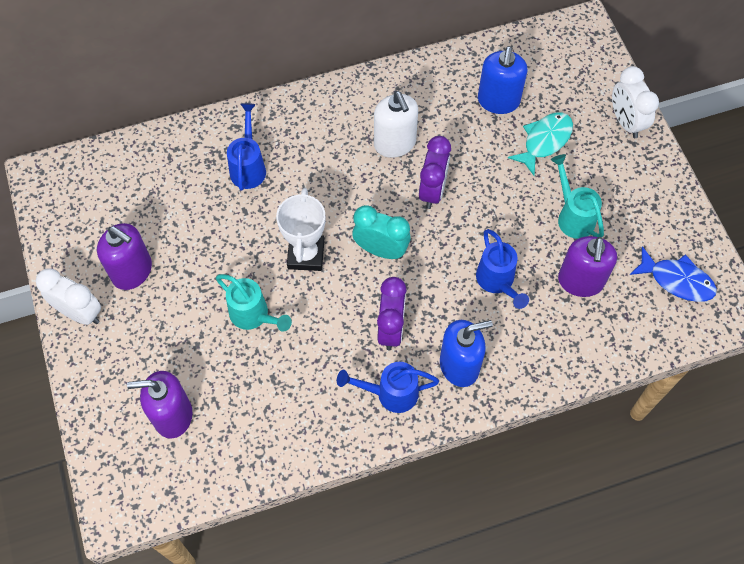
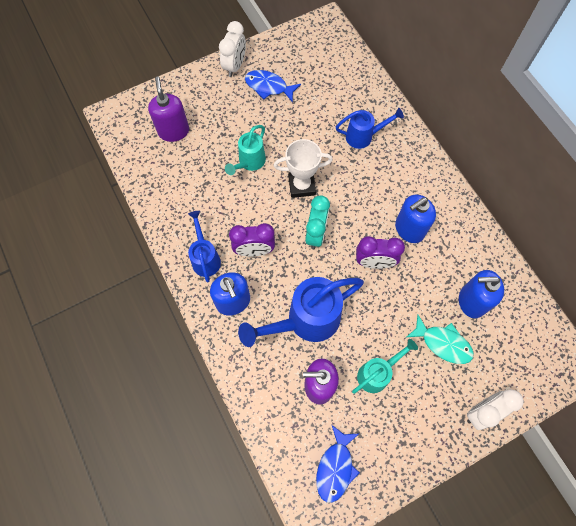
camera: 80 degrees right, 5 degrees up
(132, 271) = (268, 87): purple soap dispenser -> blue fish
(395, 143) = (409, 229): white soap dispenser -> blue soap dispenser
(497, 282) = (306, 320): blue watering can -> blue watering can, size x1.74

